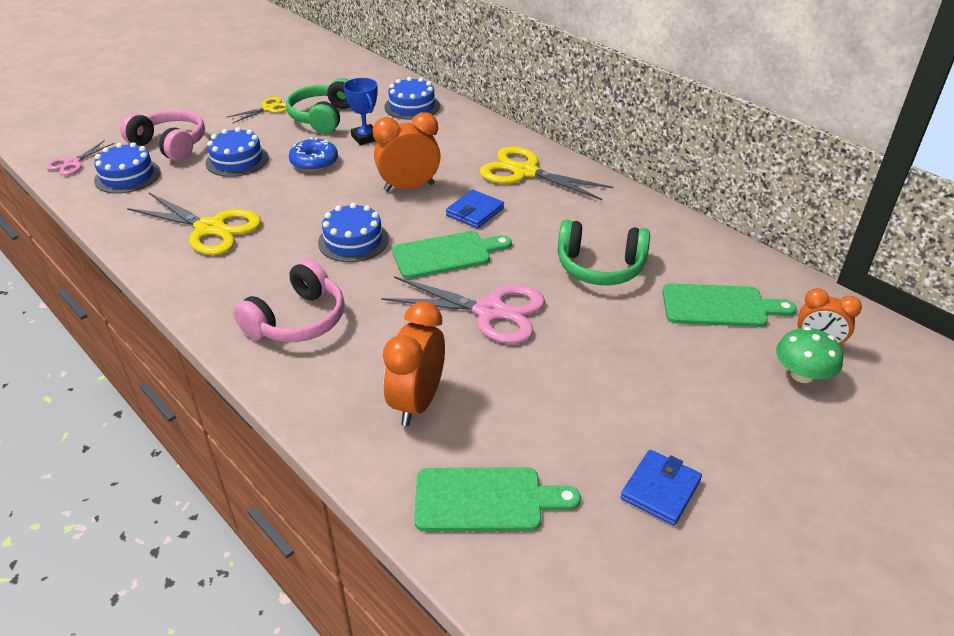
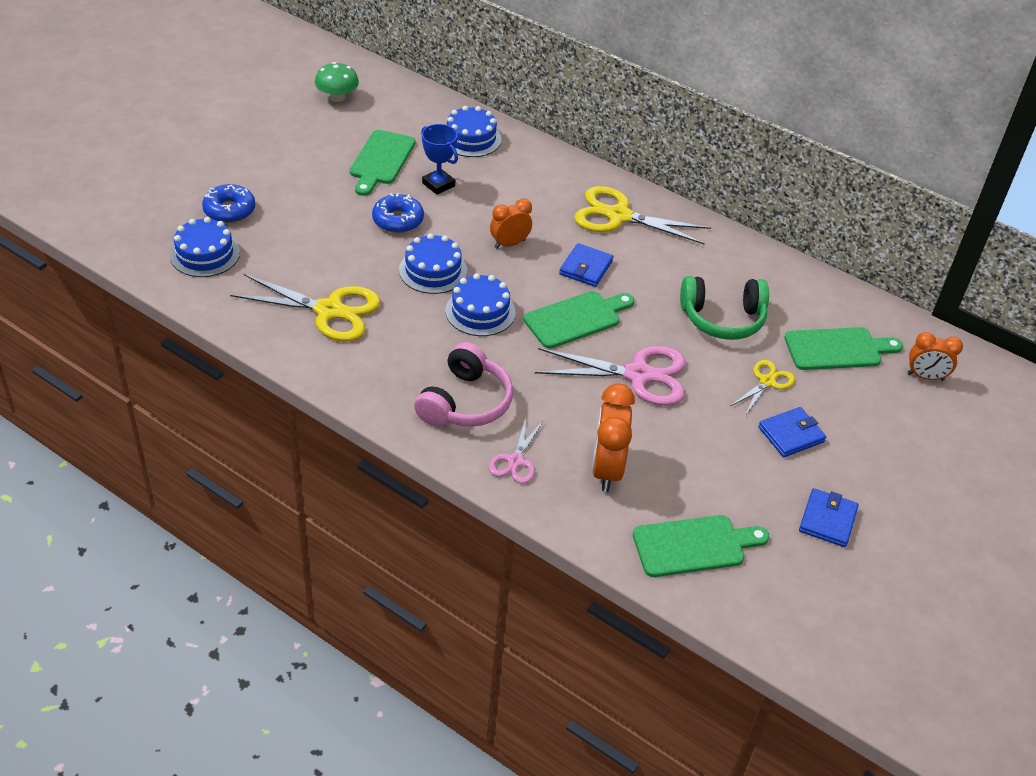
camera: 15 degrees left, 5 degrees up
(72, 163) = (133, 242): pink scissors -> pink scissors (516, 461)
(170, 145) = (229, 210): pink headphones -> blue donut
(237, 160) = (314, 224): blue cake -> blue cake (433, 270)
(268, 108) = (314, 152): yellow scissors -> yellow scissors (767, 382)
(323, 117) = (381, 160): green headphones -> green cutting board
(409, 187) = (509, 244): orange clock -> orange clock, size x0.64
(642, 388) = (791, 434): none -> blue wallet
(802, 375) = (917, 408): green mushroom -> green mushroom (337, 97)

